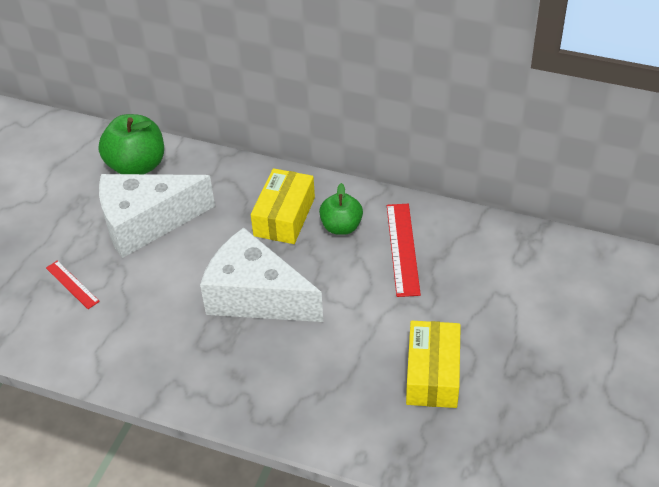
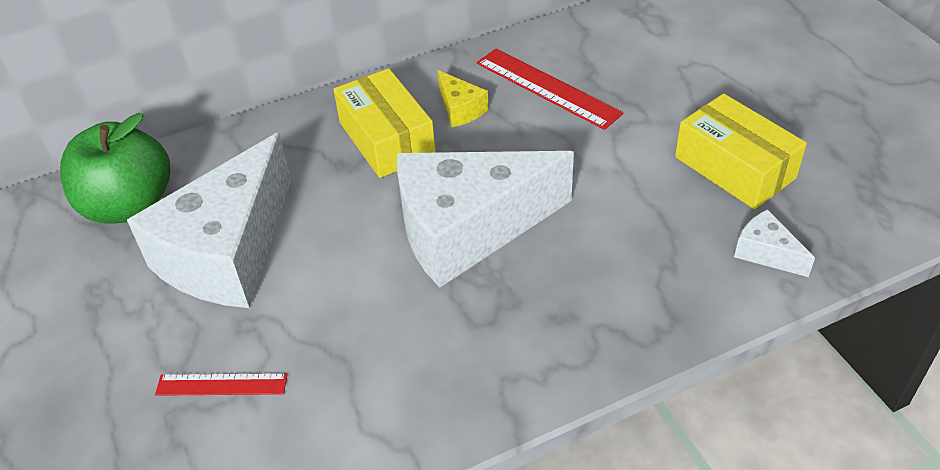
camera: 45 degrees left, 0 degrees up
(341, 227) = (460, 109): green apple -> yellow cheese
(376, 431) = (766, 253): none -> white cheese

